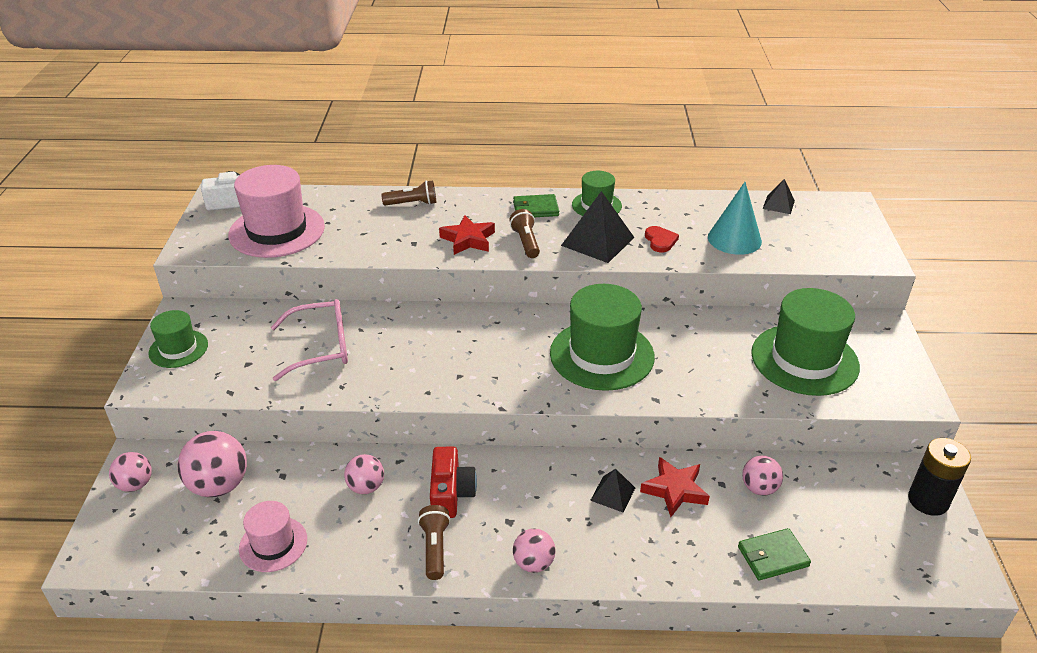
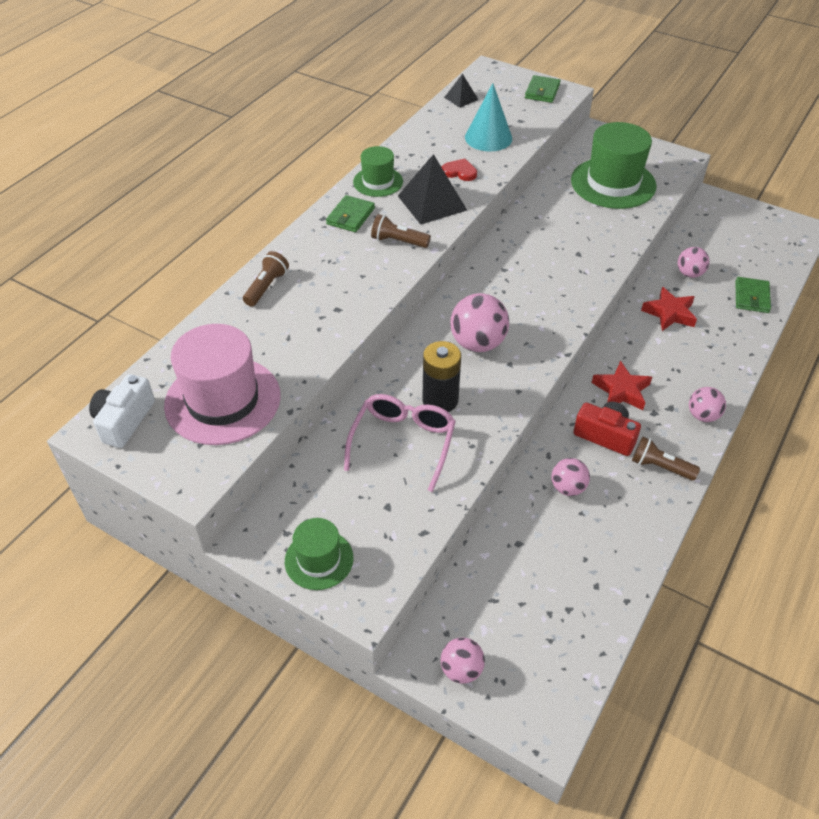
camera: 60 degrees left, 10 degrees up
(219, 485) = (504, 597): pink ball -> pink ball (477, 343)
(273, 544) = (602, 574): pink hat -> none
(468, 239) = (363, 273): red star -> red star (621, 390)
(602, 355) = (540, 274): green hat -> none
(613, 494) = (656, 345): black pyramid -> none
(858, 245) = (542, 91): none -> green wallet
(928, 500) = (738, 211): black battery -> black battery (440, 400)

